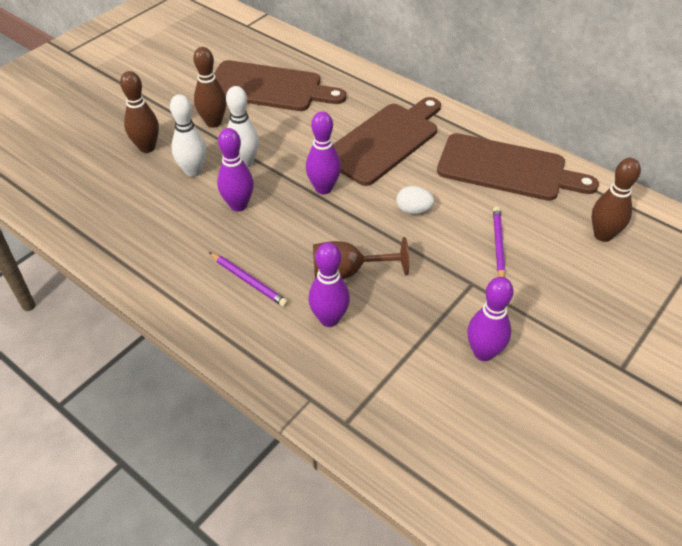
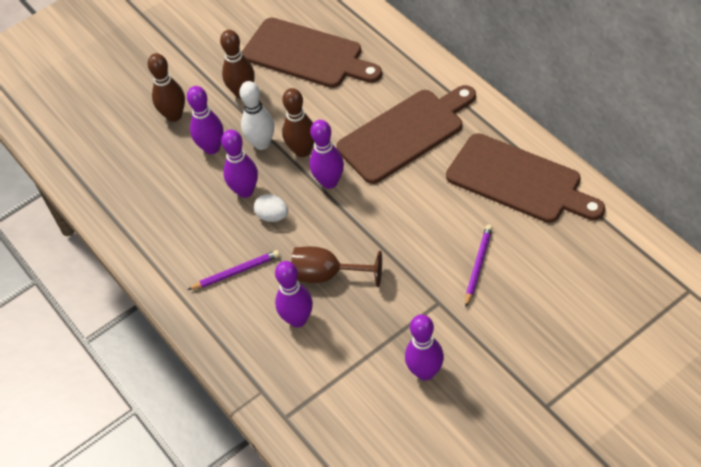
camera: 20 degrees right, 5 degrees up
(193, 171) = (212, 148): white bowling pin -> purple bowling pin
(248, 281) = (236, 272): purple pencil -> purple pencil turned 75 degrees counterclockwise
(413, 210) = (409, 217): white egg -> white egg (272, 216)
(603, 235) = (586, 268): brown bowling pin -> brown bowling pin (302, 151)

